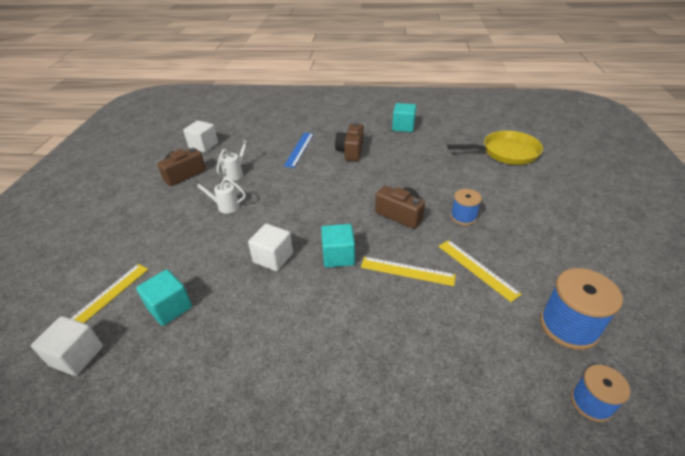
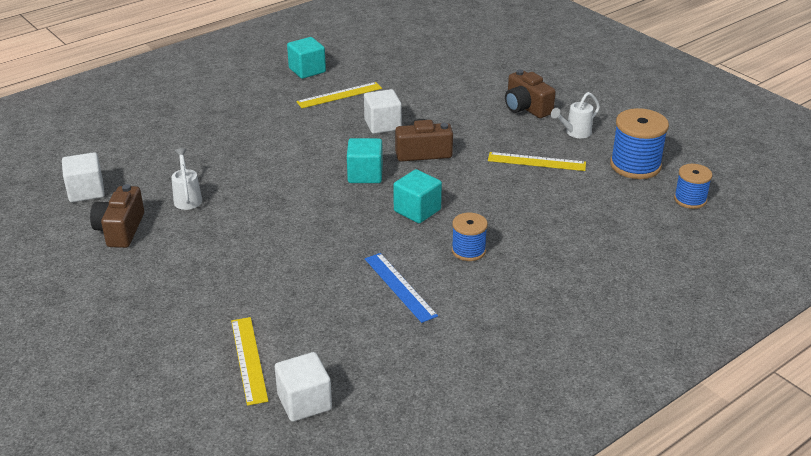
camera: 45 degrees left, 5 degrees down
(170, 308) = (328, 326): turquoise cube -> turquoise cube (365, 174)
(224, 206) = (233, 231): white watering can -> white watering can (574, 133)
(273, 258) = (360, 242): white cube -> white cube (382, 125)
(299, 149) = (223, 142): blue ruler -> blue ruler (400, 287)
(350, 151) = (286, 118): brown camera -> brown camera (526, 108)
(407, 271) = (488, 190): yellow ruler -> yellow ruler (339, 95)
(463, 217) = (478, 129): blue spool -> blue spool (468, 251)
(506, 152) = (443, 56): yellow pan -> none

